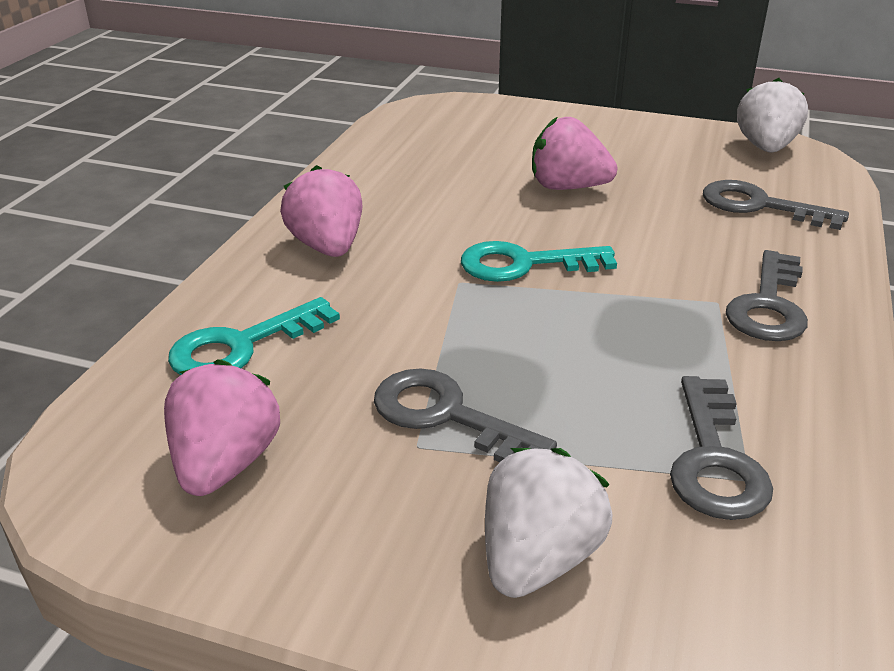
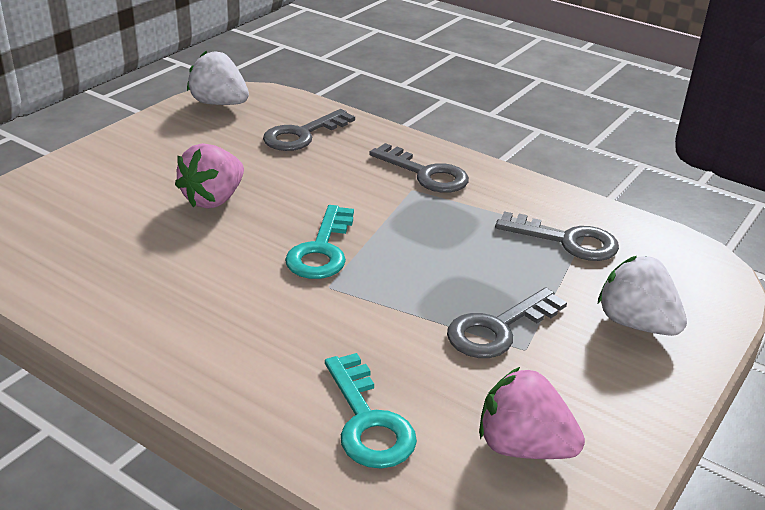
camera: 75 degrees left, 0 degrees up
(327, 247) = (227, 346): pink strawberry -> none

